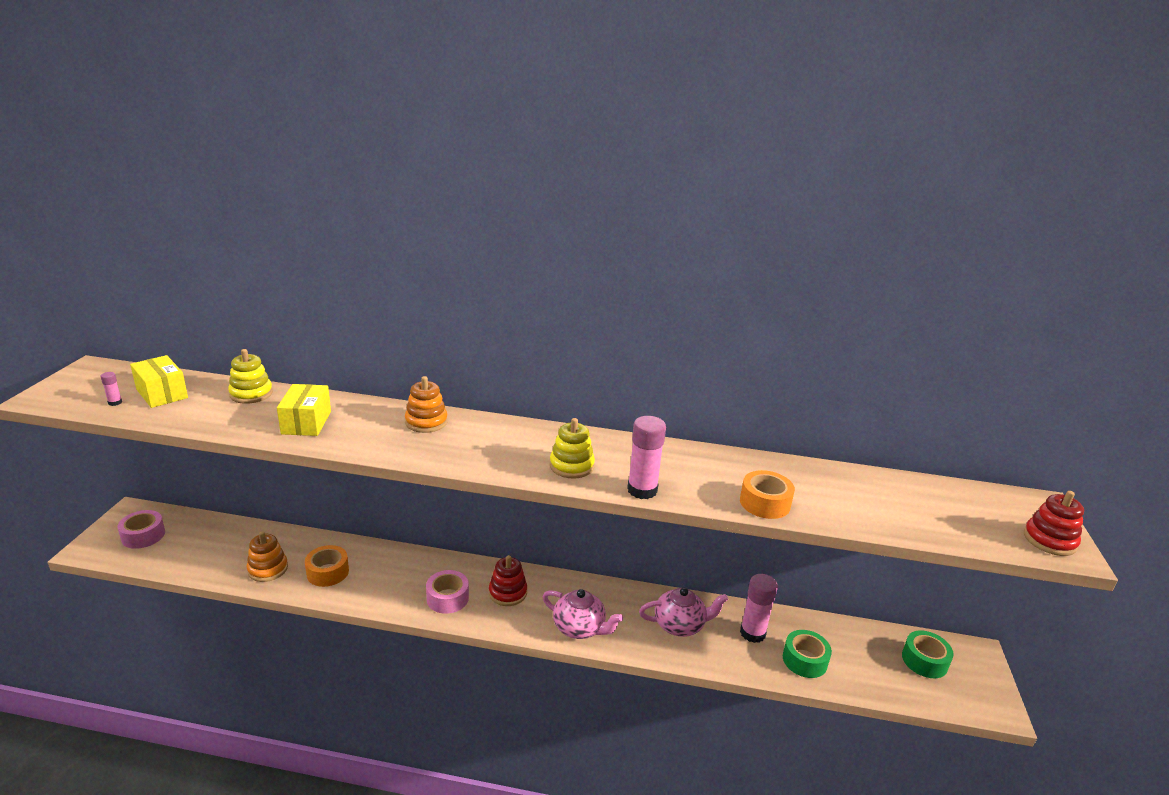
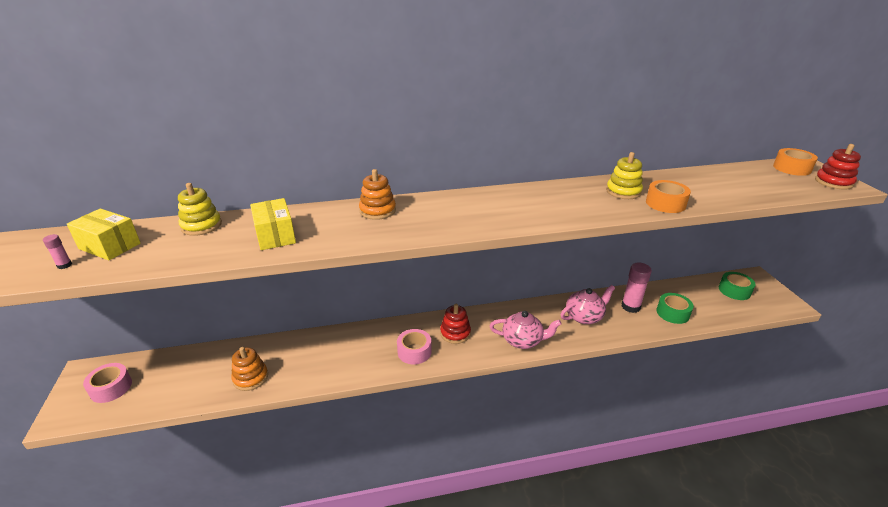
camera: 20 degrees left, 5 degrees up
(327, 572) = (305, 364): orange tape -> orange tape (792, 168)
(571, 466) = (518, 213): yellow stacking toy -> yellow stacking toy (623, 191)
(642, 490) = (582, 216): pink glue stick -> none

